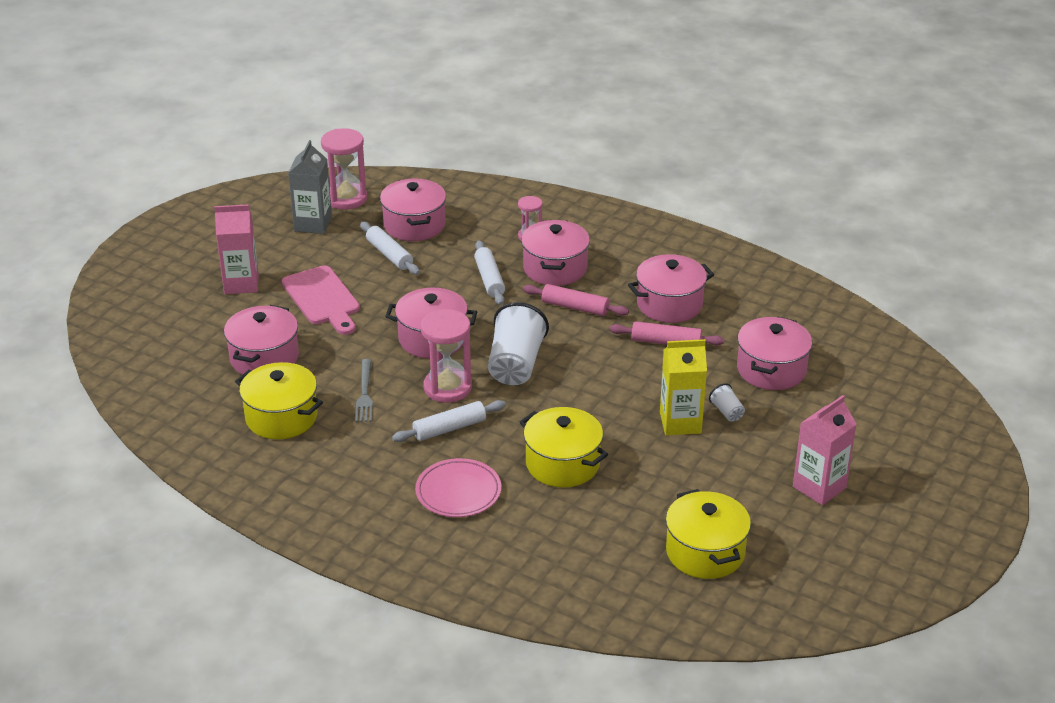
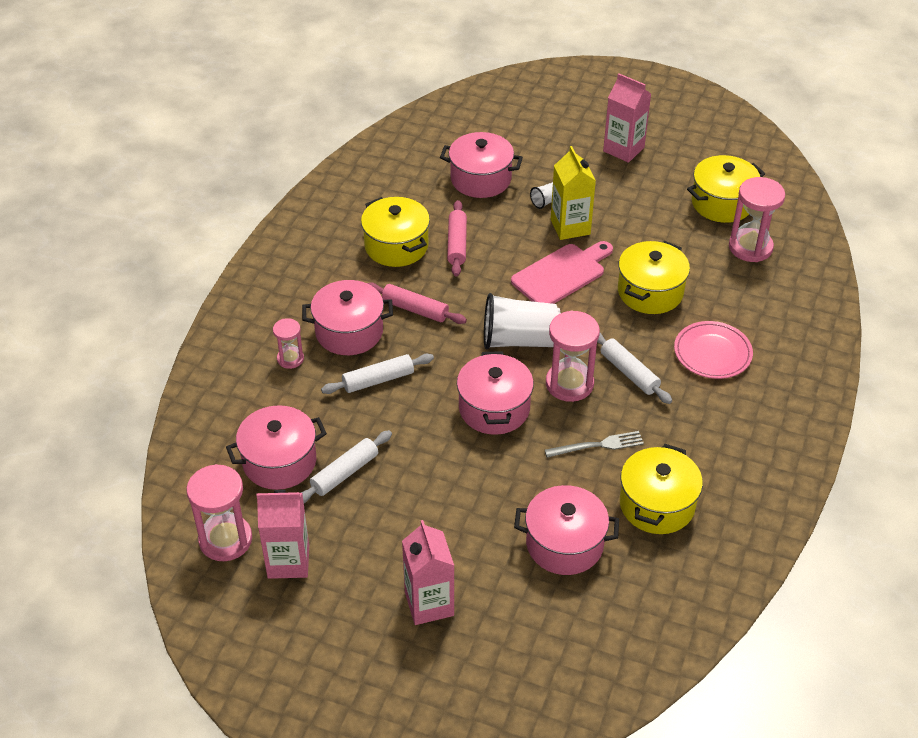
camera: 100 degrees left, 10 degrees up
(313, 224) = (288, 561): grey carton -> pink carton
(322, 299) = (443, 516): pink cutting board -> pink cutting board (562, 274)
(575, 307) = (415, 309): pink rolling pin -> pink rolling pin turned 75 degrees counterclockwise
(619, 559) = (750, 247): none -> pink hourglass
(669, 304) = (396, 246): pink pot -> yellow pot

